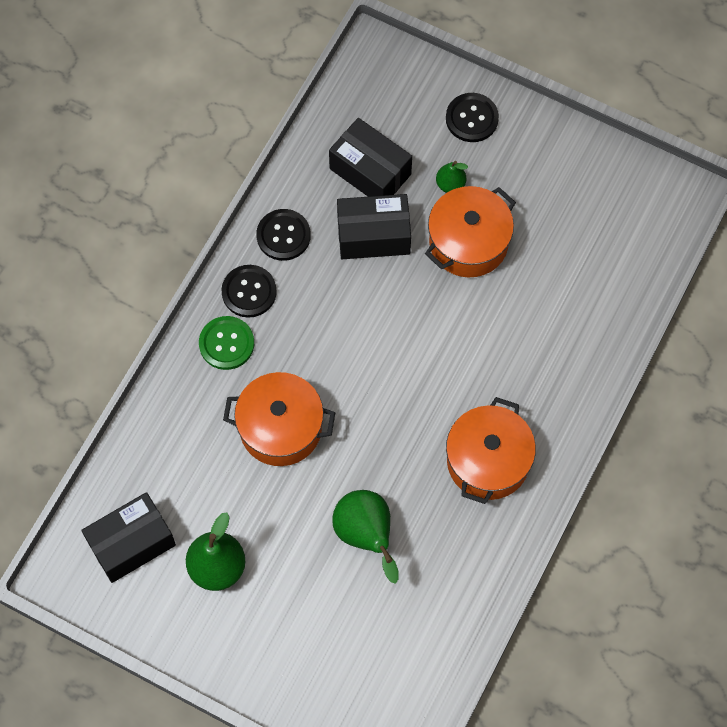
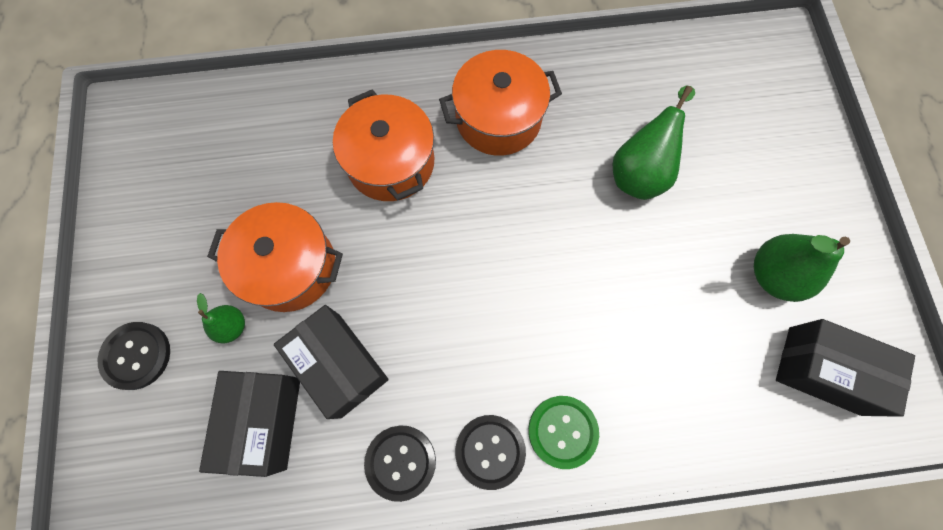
camera: 125 degrees left, 5 degrees up
(280, 428) = (605, 312): orange pot -> orange pot (391, 162)

